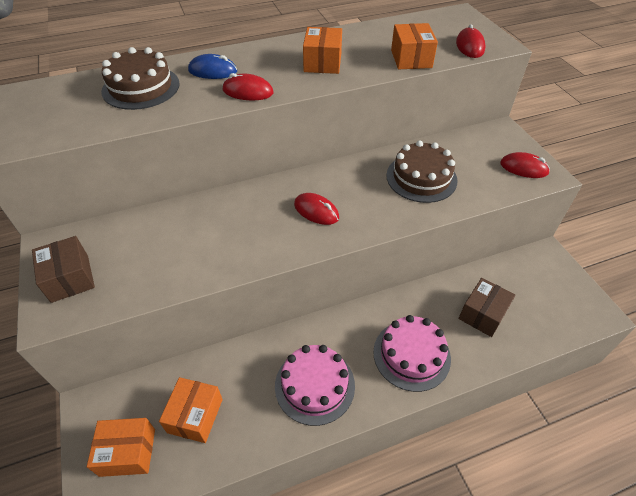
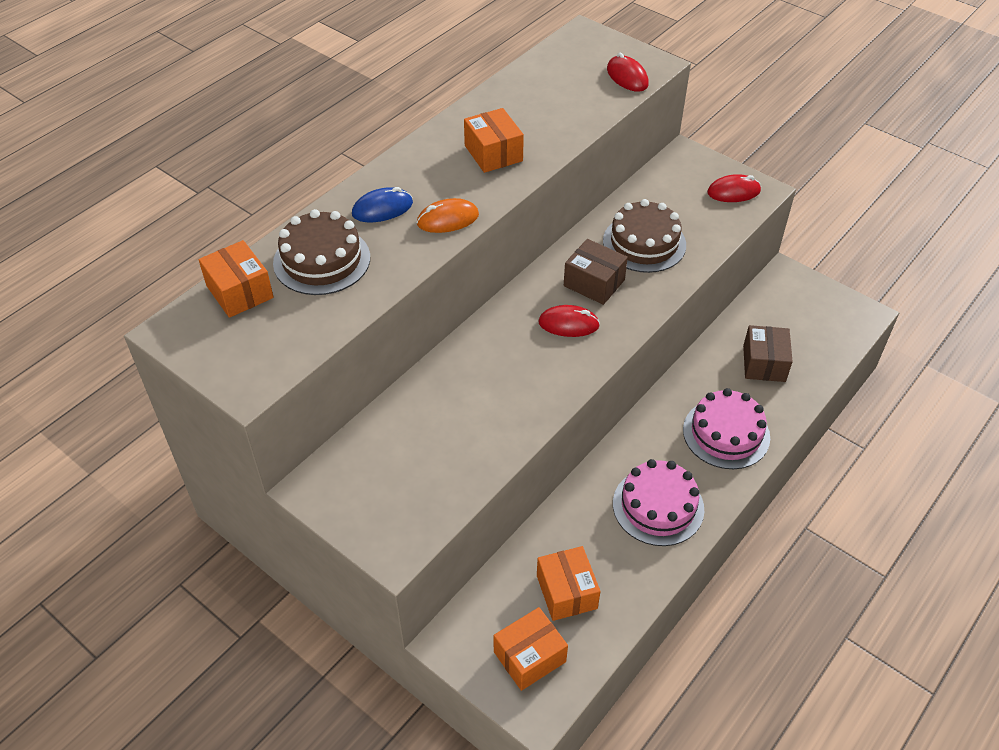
camera: 30 degrees left, 0 degrees up
(70, 278) = (376, 507): brown box -> brown box (594, 283)
(248, 92) = (448, 219): red mouse -> orange mouse
(411, 59) = (581, 115): orange box -> orange box (240, 292)

